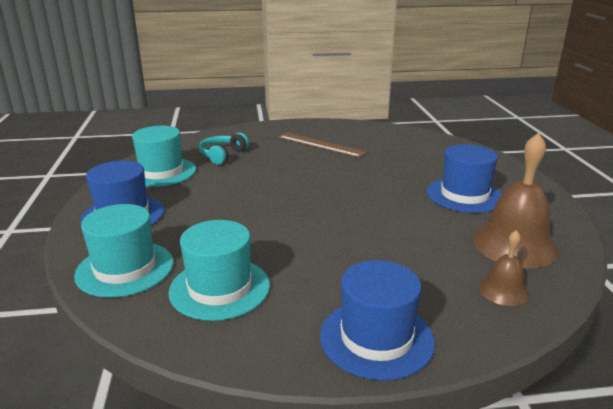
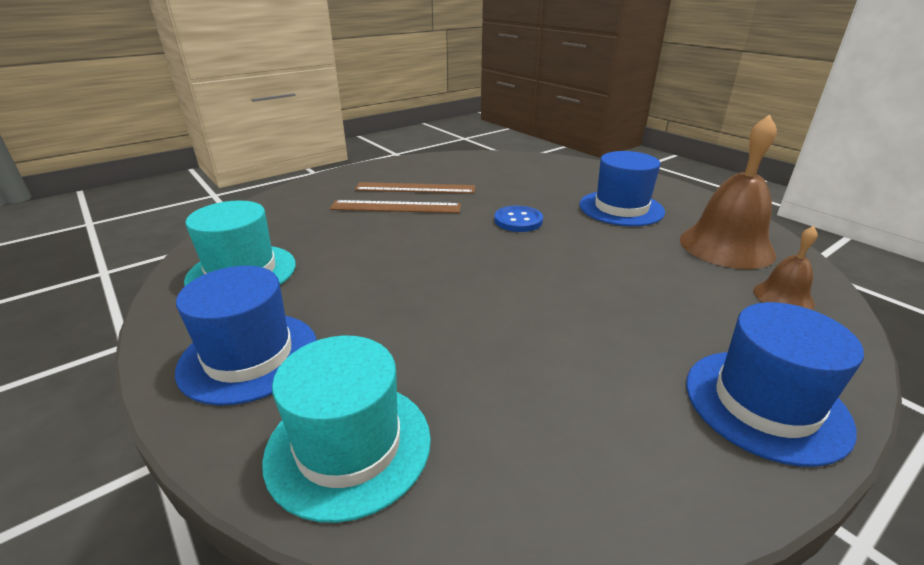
camera: 30 degrees left, 5 degrees up
(220, 288) = (521, 417): turquoise hat -> none
(222, 155) = (307, 227): turquoise headphones -> none
(291, 155) = (395, 207): none -> brown ruler
(366, 184) = (518, 221): none -> blue button

